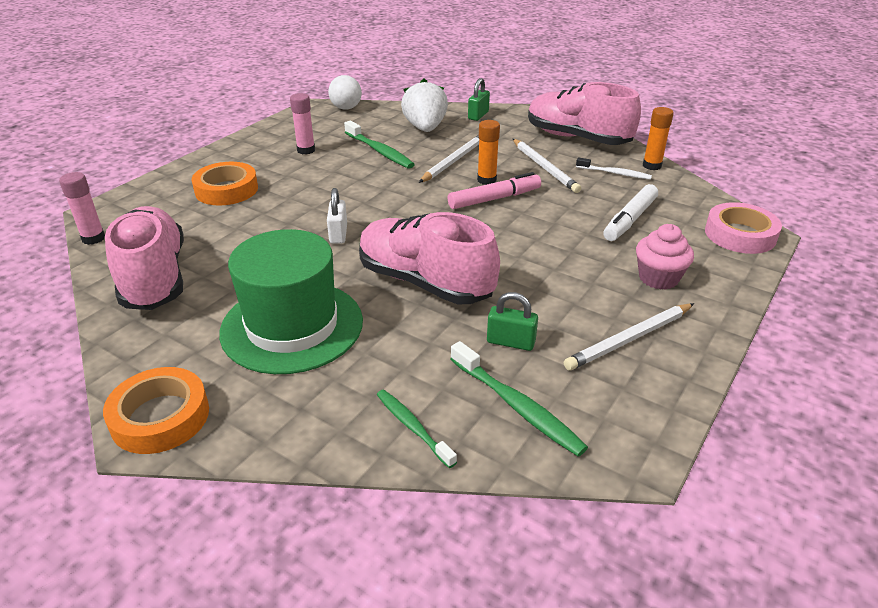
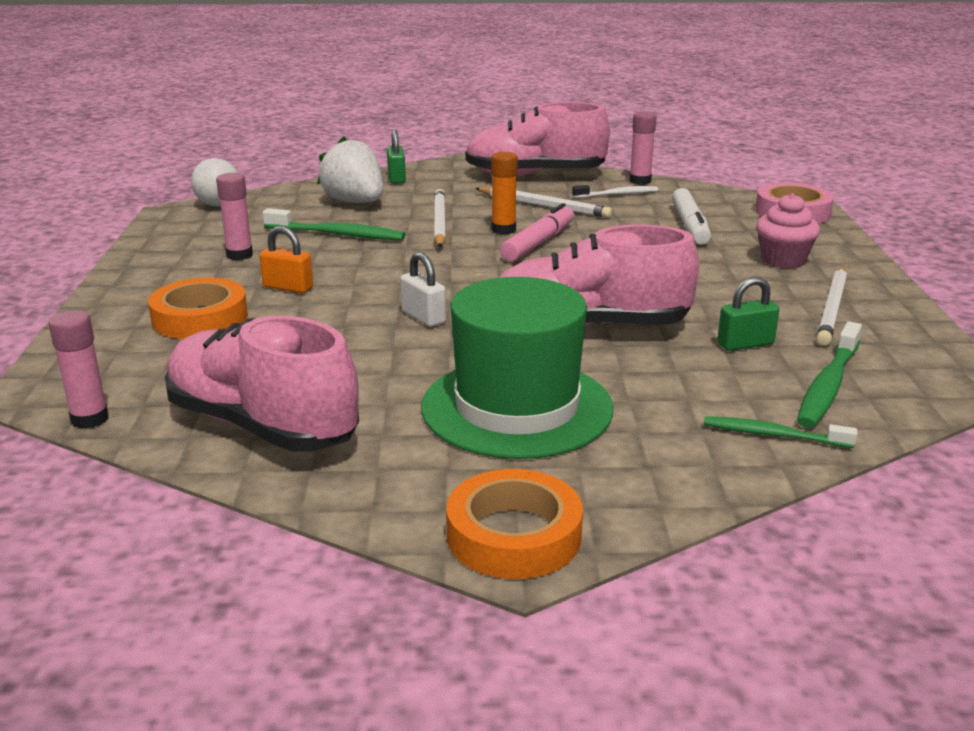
camera: 35 degrees left, 10 degrees down
(298, 183) = (288, 287): none -> orange padlock
(517, 406) = (828, 385): green toothbrush -> green toothbrush turned 105 degrees clockwise
(652, 166) = (640, 181): orange glue stick -> pink glue stick

